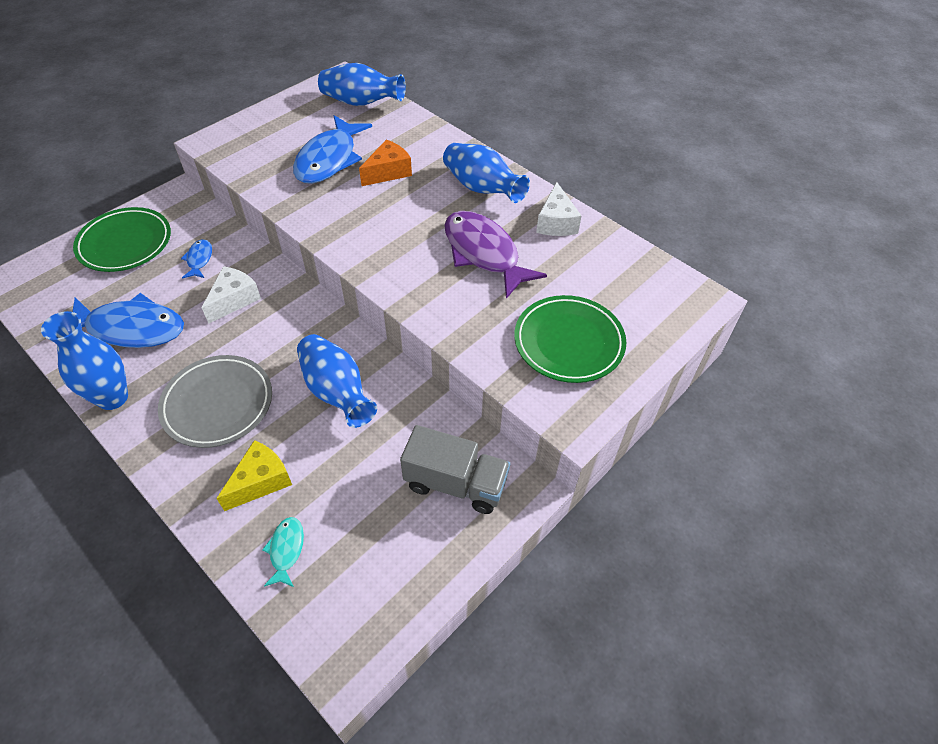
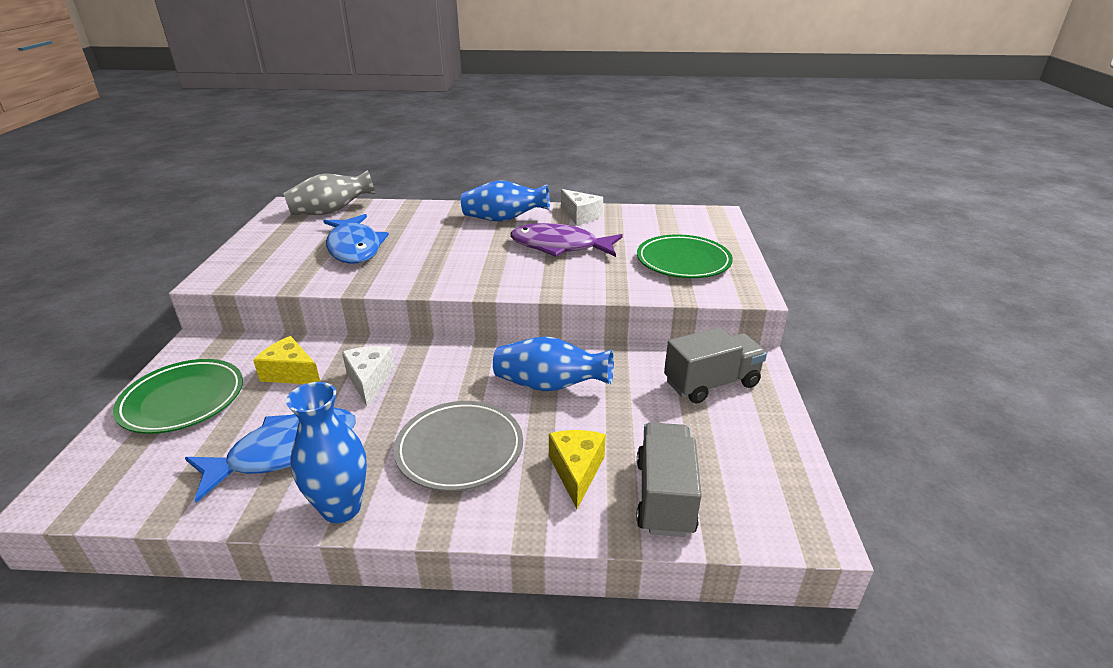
camera: 40 degrees left, 20 degrees down
(199, 259) = (291, 373): blue fish -> yellow cheese
(286, 550) = (664, 496): turquoise fish -> grey truck
(361, 103) = (331, 211): blue vase -> grey vase
(388, 172) = (418, 236): orange cheese -> none

